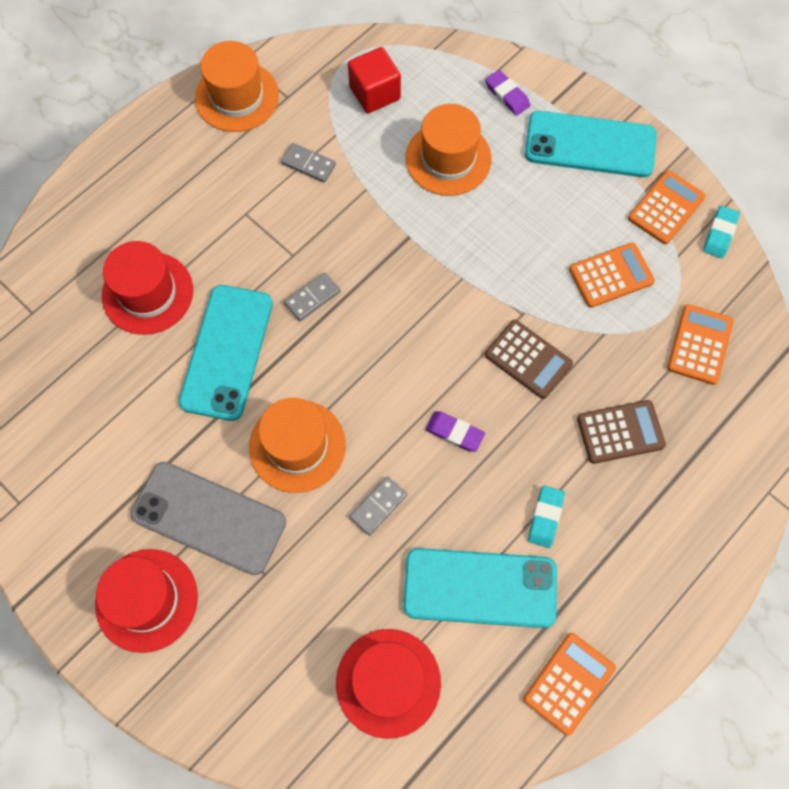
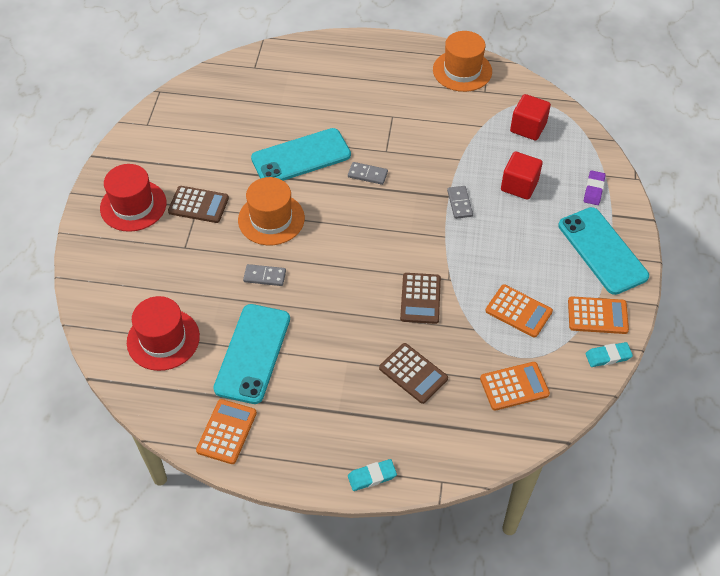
camera: 55 degrees right, 15 degrees down
(148, 293) = (306, 104): red hat -> none
(209, 517) = (198, 205): grey phone -> brown calculator
(308, 164) = (450, 125): grey domino -> grey domino (459, 203)
(448, 158) = (519, 185): orange hat -> red cube
(454, 432) = (340, 287): purple eraser -> none
(480, 588) = (252, 353): turquoise phone -> turquoise phone turned 45 degrees clockwise
(545, 517) = (323, 363): turquoise eraser -> turquoise eraser (372, 476)
(569, 683) = (226, 432): orange calculator -> orange calculator turned 75 degrees counterclockwise

